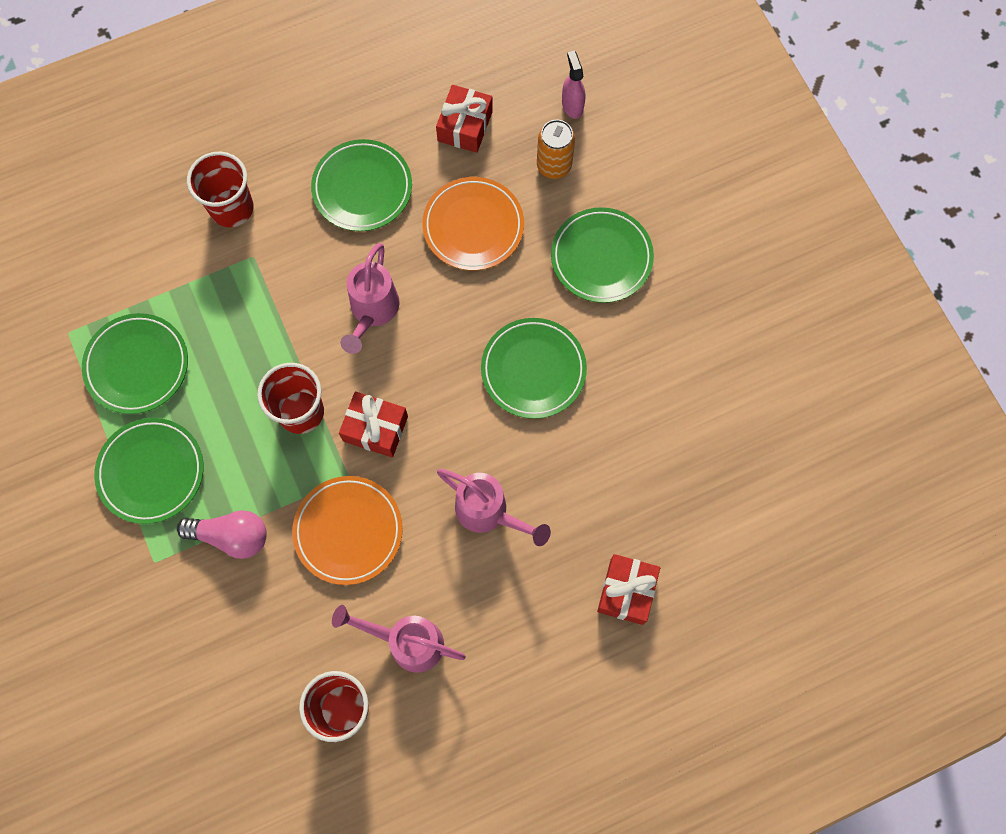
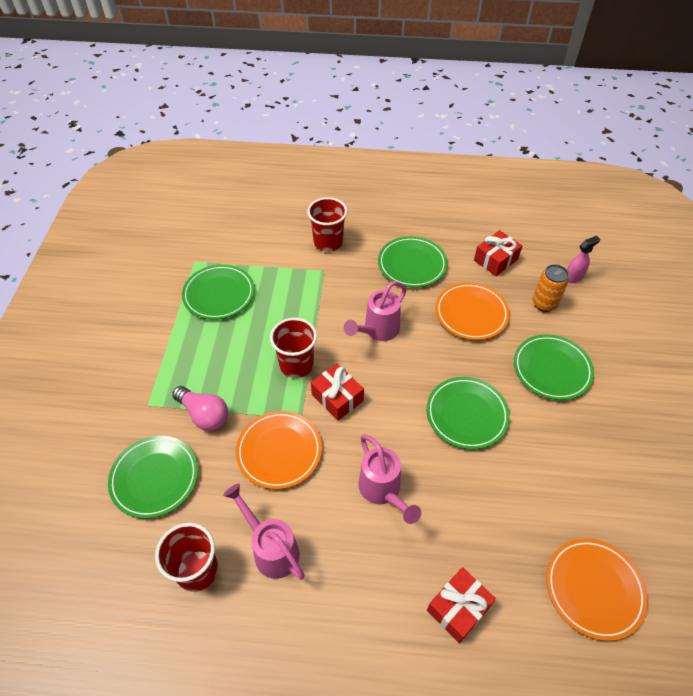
camera: 30 degrees right, 20 degrees down
(151, 472) = (184, 353): green plate -> green plate (155, 478)
(572, 105) = (573, 277): pink spray bottle -> pink spray bottle turned 45 degrees clockwise
(746, 497) = (593, 589): none -> orange plate

